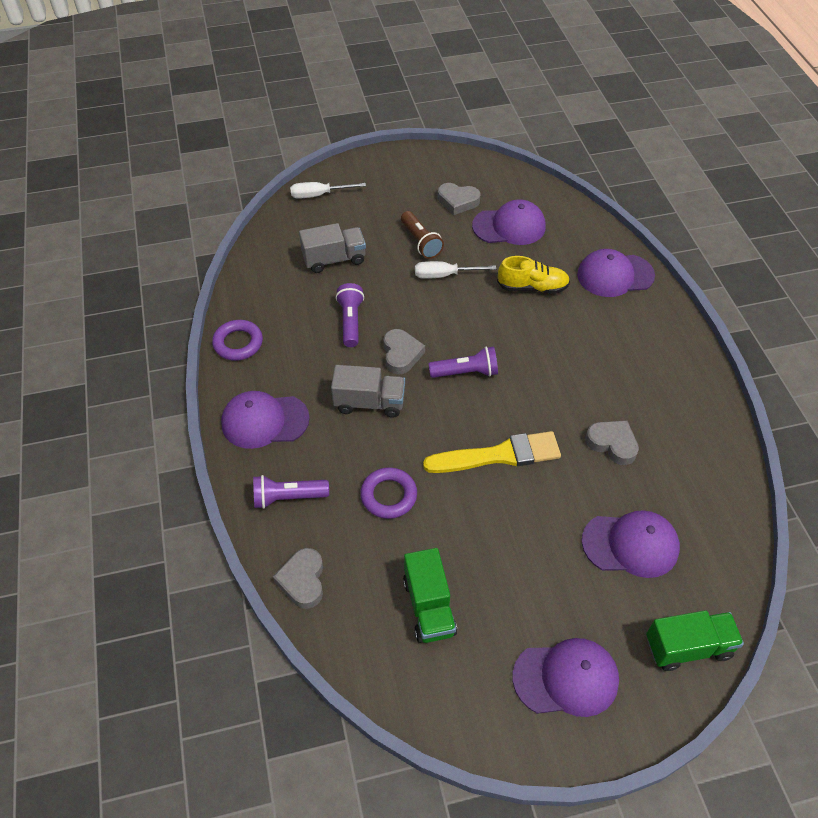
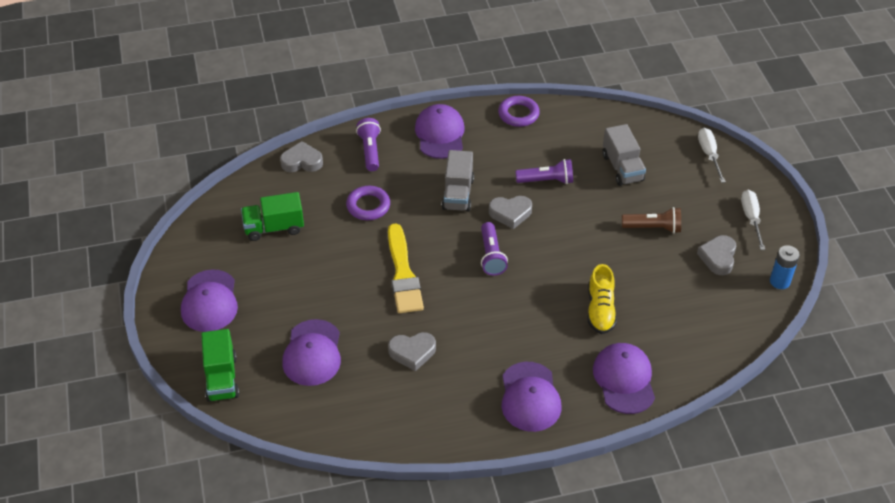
camera: 90 degrees right, 5 degrees down
(420, 242) = (653, 228): brown flashlight -> brown flashlight turned 150 degrees counterclockwise
(444, 275) = (610, 244): white screwdriver -> white screwdriver (751, 218)
(484, 166) = (779, 281): none -> blue battery
(509, 226) = (686, 297): purple cap -> purple cap (530, 397)
(612, 444) = (412, 352): grey heart -> grey heart turned 45 degrees clockwise

